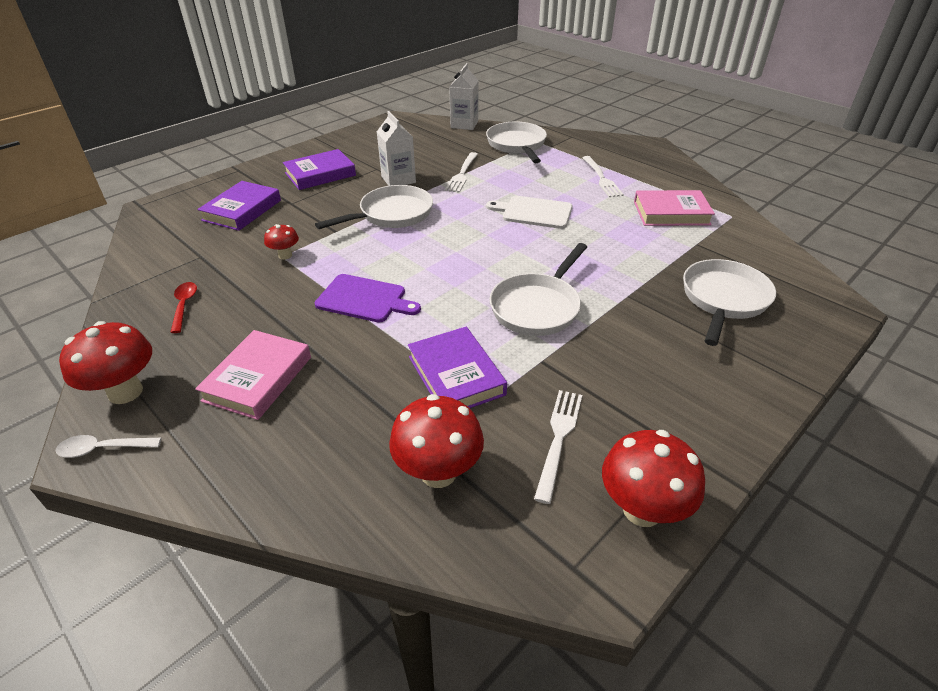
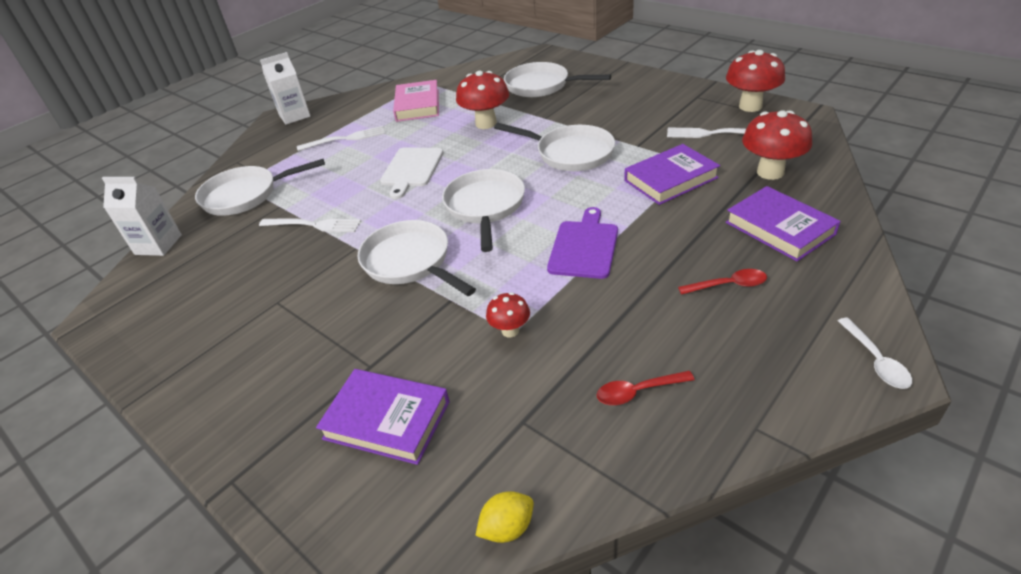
camera: 90 degrees left, 0 degrees up
(125, 392) = (799, 380): red mushroom -> red mushroom (486, 123)
(135, 248) = (507, 528): none -> yellow lemon
(258, 379) = (728, 285): pink book -> red spoon
(320, 174) = (279, 359): purple book -> purple book (779, 228)
(398, 180) = (317, 274): white carton -> white carton (294, 116)
(453, 249) = (485, 207): none -> white pan

